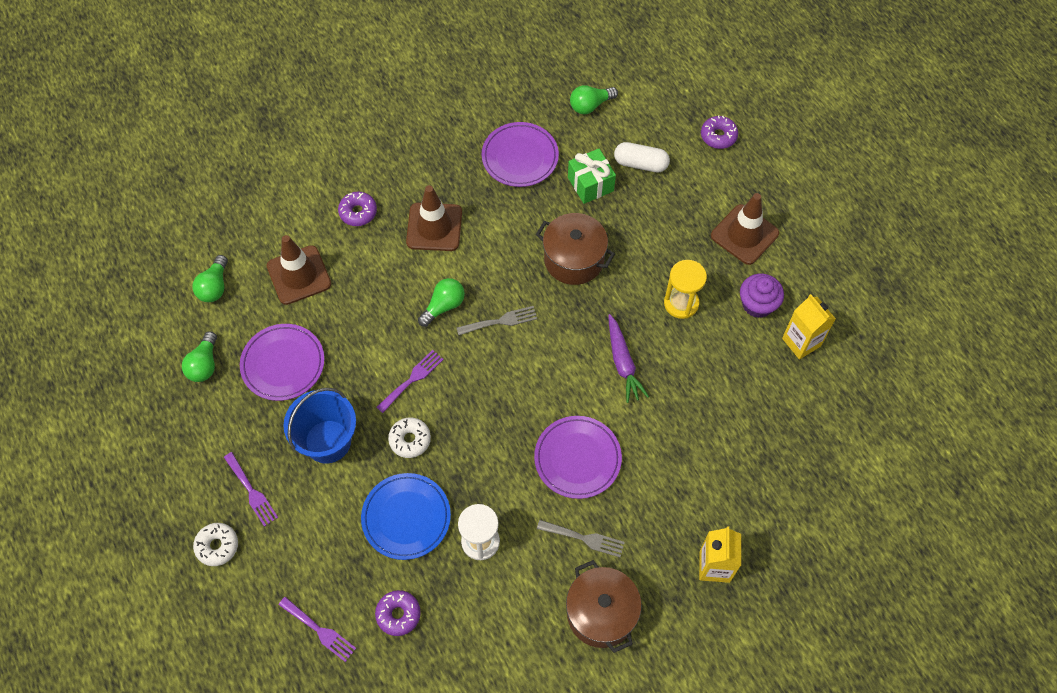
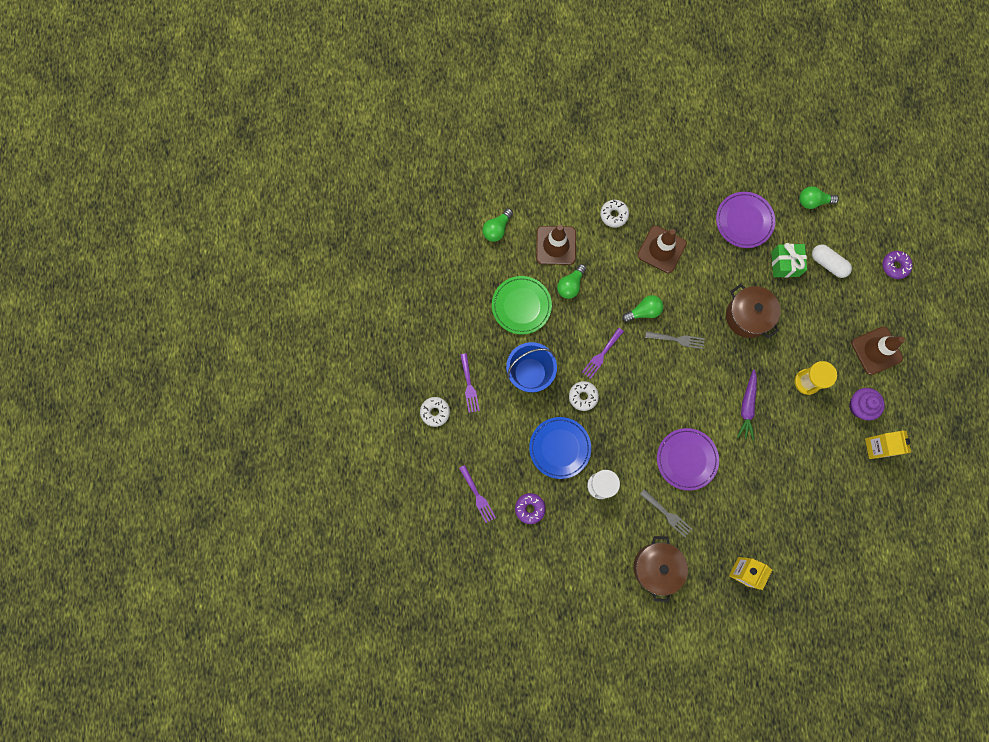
camera: 25 degrees right, 15 degrees up
(204, 364) = (470, 283): green light bulb -> green light bulb (570, 285)
(283, 364) = (521, 306): purple plate -> green plate
(358, 212) = (614, 215): purple donut -> white donut
(412, 379) = (601, 355): purple fork -> purple fork turned 150 degrees clockwise

